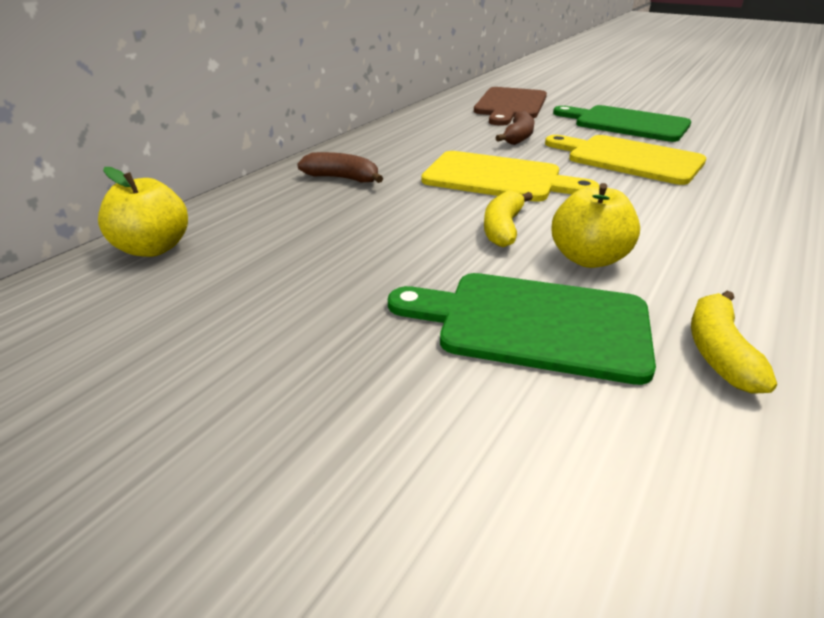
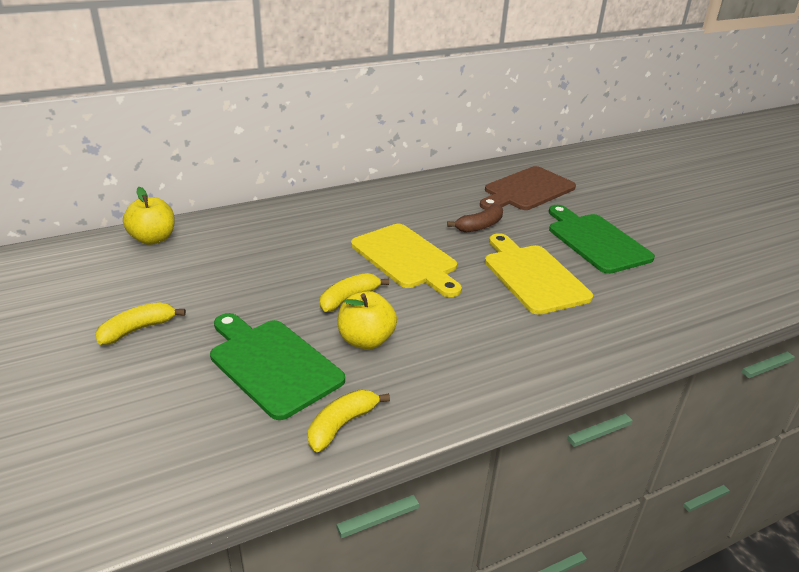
camera: 30 degrees right, 0 degrees up
(284, 361) = (138, 329): none -> yellow banana
(342, 178) = (307, 223): brown banana -> none

